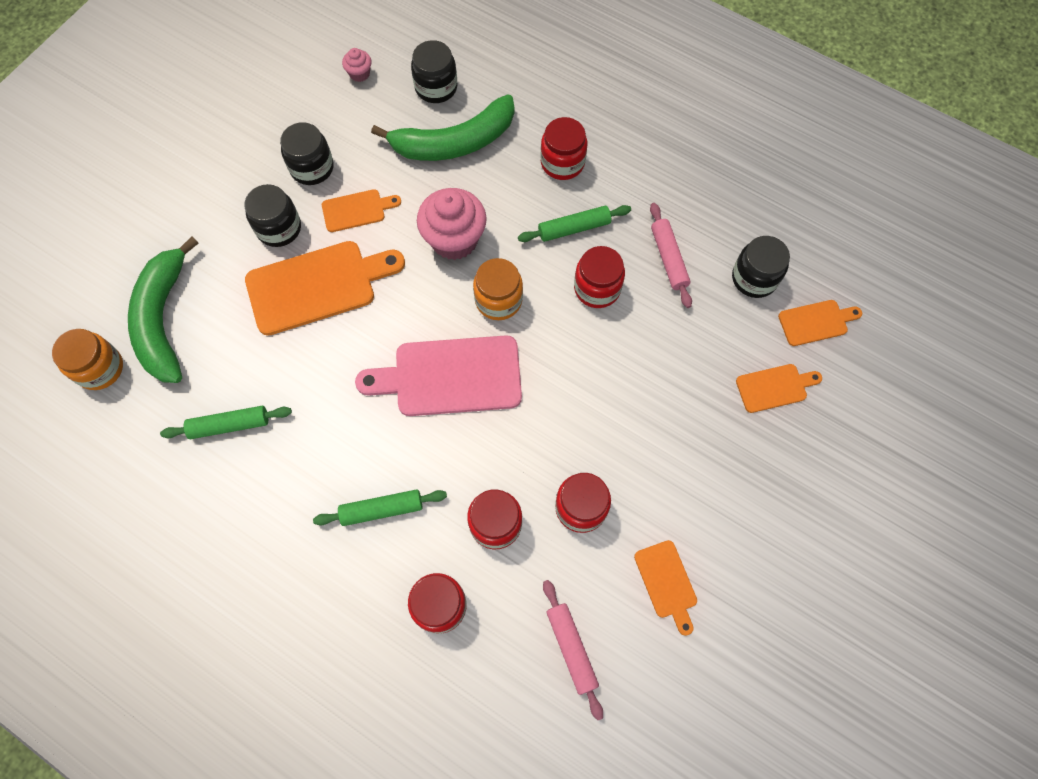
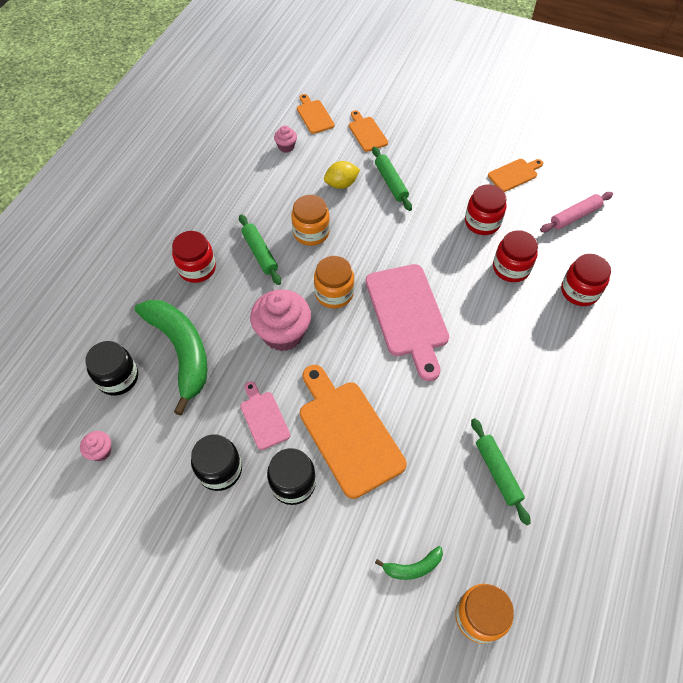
camera: 100 degrees left, 10 degrees down
(164, 320) = (413, 567): green banana -> green banana, size x0.43
(357, 210) = (263, 417): orange cutting board -> pink cutting board
(382, 509) = (527, 340): green rolling pin -> green rolling pin (391, 182)
(597, 288) = (311, 232): red jar -> orange jar
(668, 258) = (278, 193): pink rolling pin -> none
(676, 337) = (341, 184): none -> yellow lemon
(754, 278) = (286, 147): black jar -> pink cupcake

